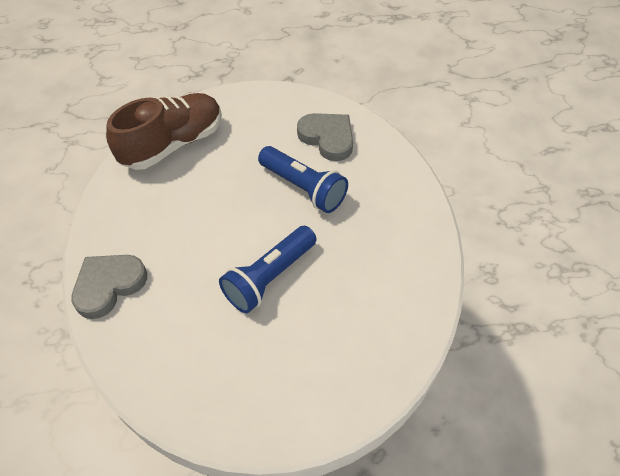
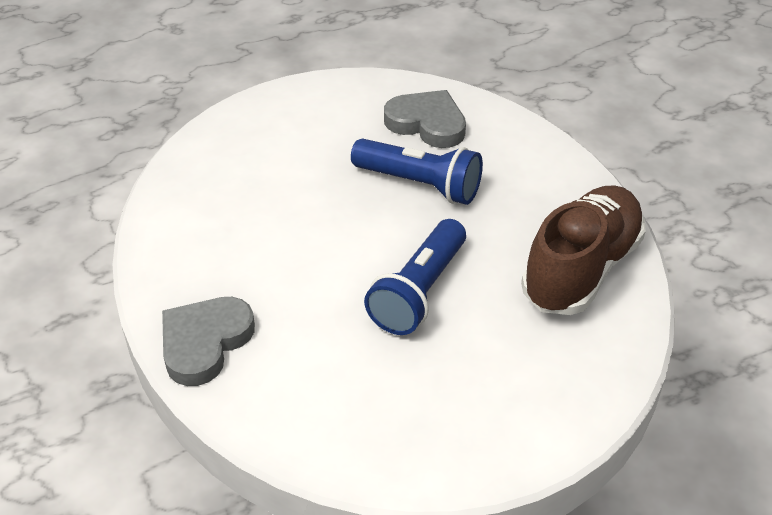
camera: 15 degrees left, 10 degrees down
(173, 144) = (221, 163): brown shoe -> brown shoe (581, 269)

